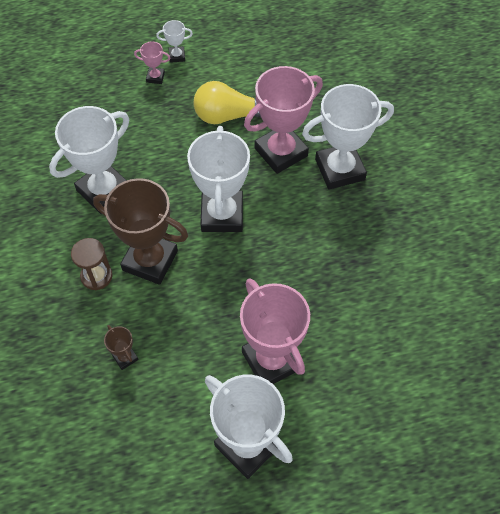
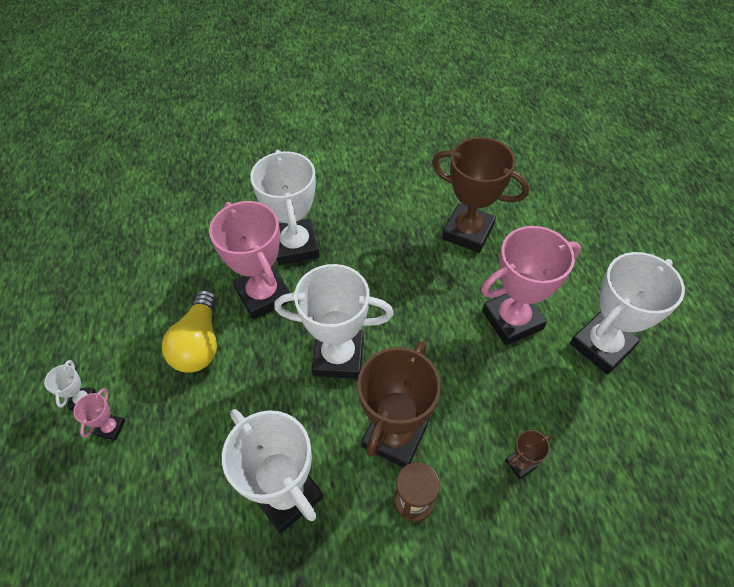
camera: 85 degrees left, 5 degrees down
(381, 322) = (468, 232): none -> brown trophy

